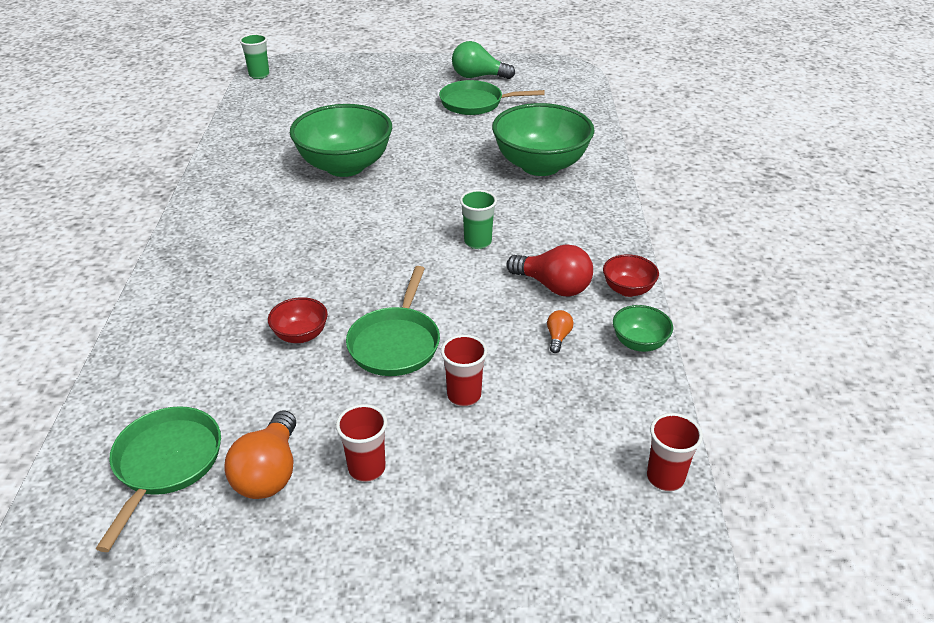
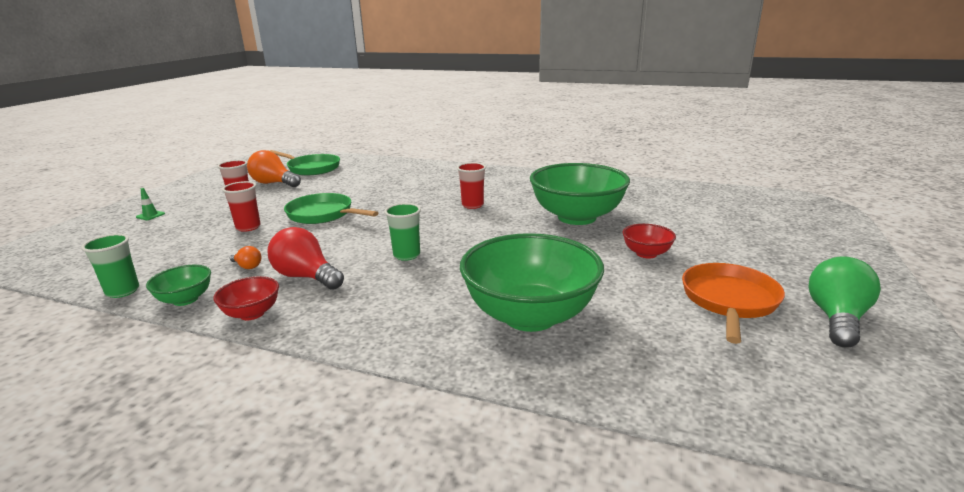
camera: 110 degrees right, 15 degrees down
(259, 75) = (786, 196): green cup -> green cup (122, 291)
(300, 335) = (366, 193): red bowl -> red bowl (646, 253)
(469, 553) = (150, 215): none -> green traffic cone
(476, 103) = (729, 301): green pan -> orange pan
(553, 286) = (306, 277): red light bulb -> red light bulb turned 75 degrees clockwise
(665, 477) = (74, 275): red cup -> red cup (472, 205)

